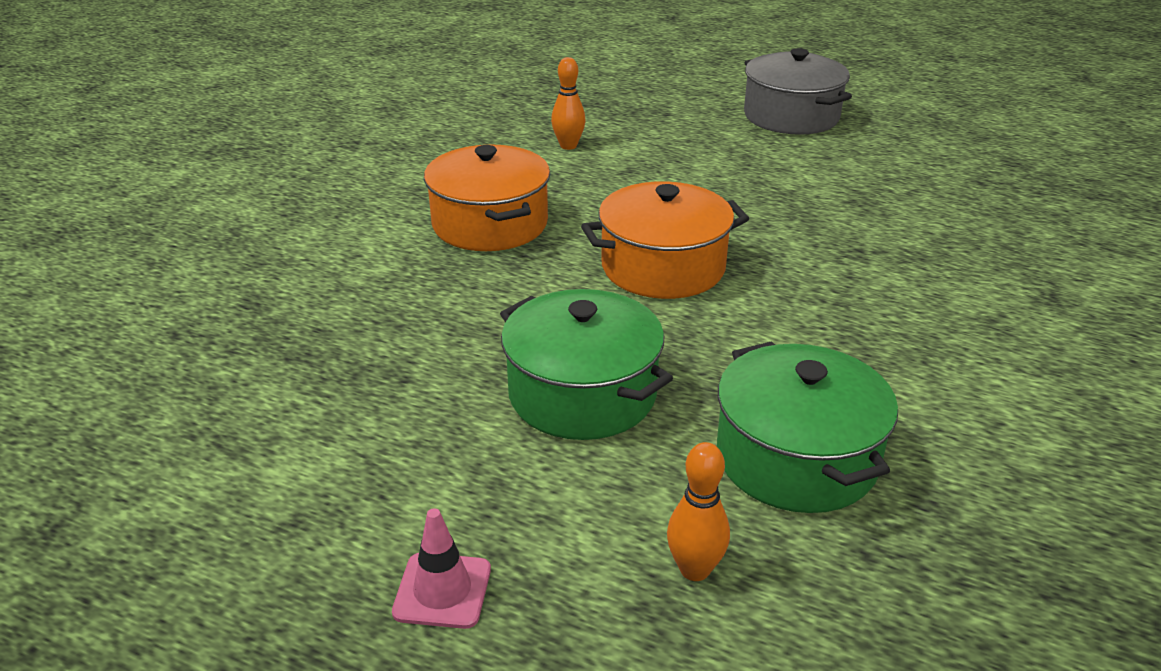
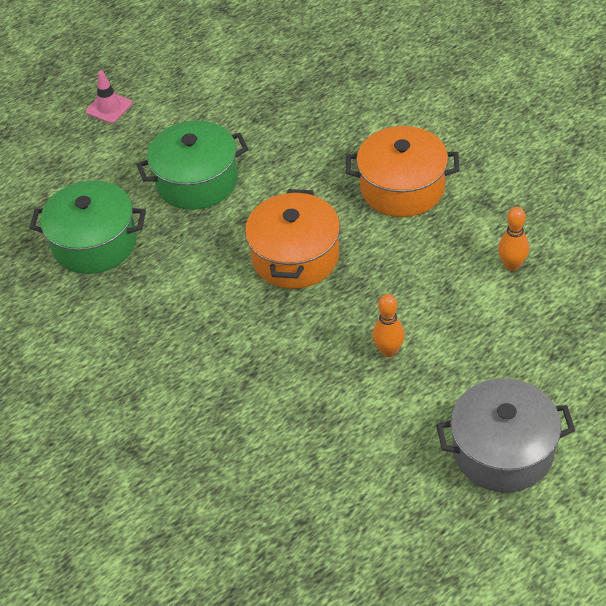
camera: 120 degrees right, 15 degrees up
(694, 569) = (62, 182): orange bowling pin -> orange bowling pin (389, 351)

